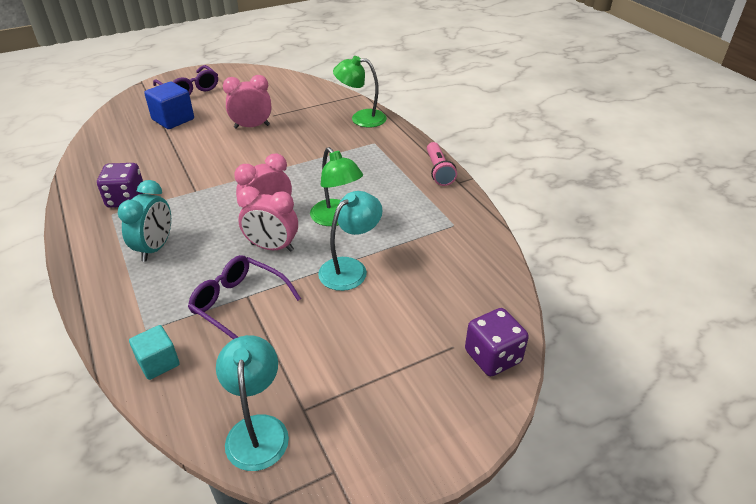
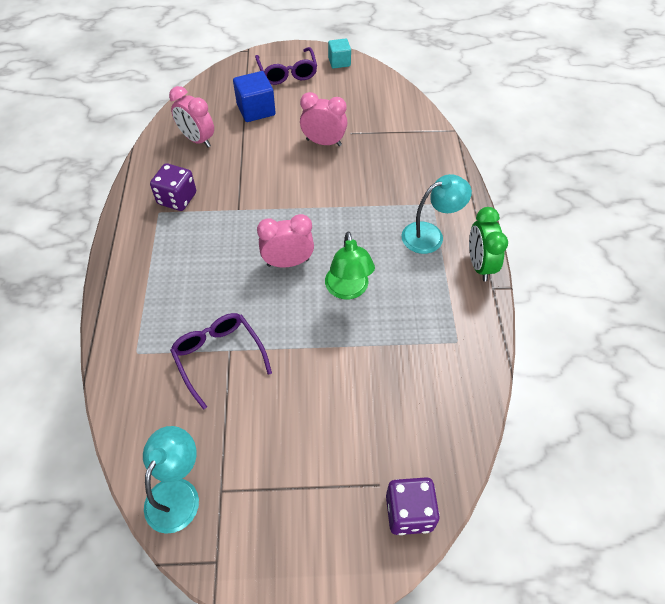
camera: 25 degrees right, 15 degrees up
(155, 248) = (178, 265): turquoise clock -> none
(158, 362) = (132, 391): turquoise cube -> turquoise cube (339, 62)
(272, 247) = (274, 303): pink clock -> pink clock (197, 140)
(350, 268) = (331, 355): turquoise lamp -> turquoise lamp (430, 235)
(361, 118) = (436, 165): green lamp -> none
(438, 171) = (479, 265): pink flashlight -> green clock

